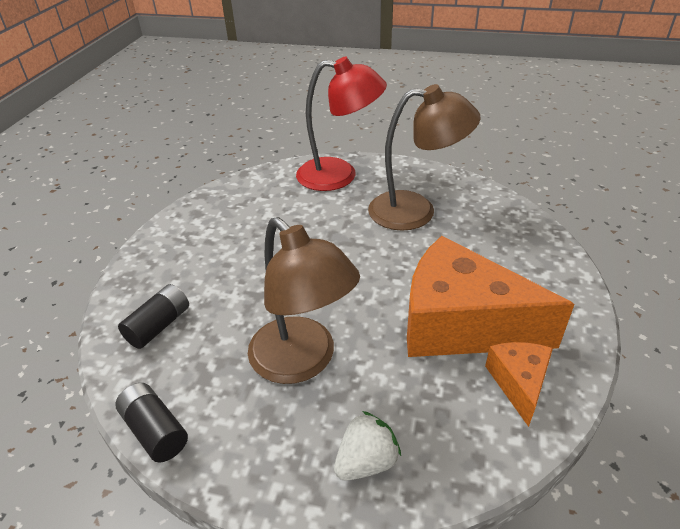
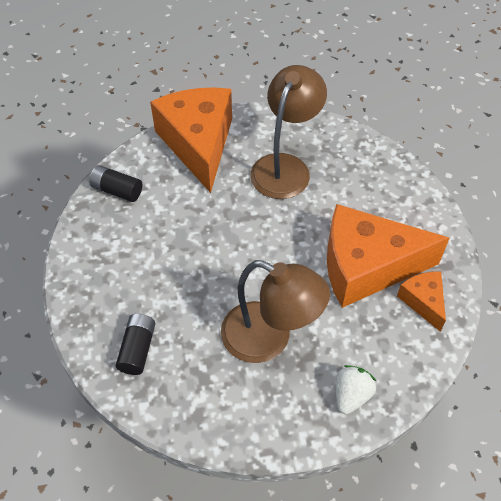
camera: 25 degrees left, 15 degrees up
(155, 431) = (195, 431): black battery -> black battery (117, 190)
(339, 175) = (198, 144): red lamp -> orange cheese
(416, 211) = (285, 166): brown lamp -> brown lamp turned 45 degrees counterclockwise

